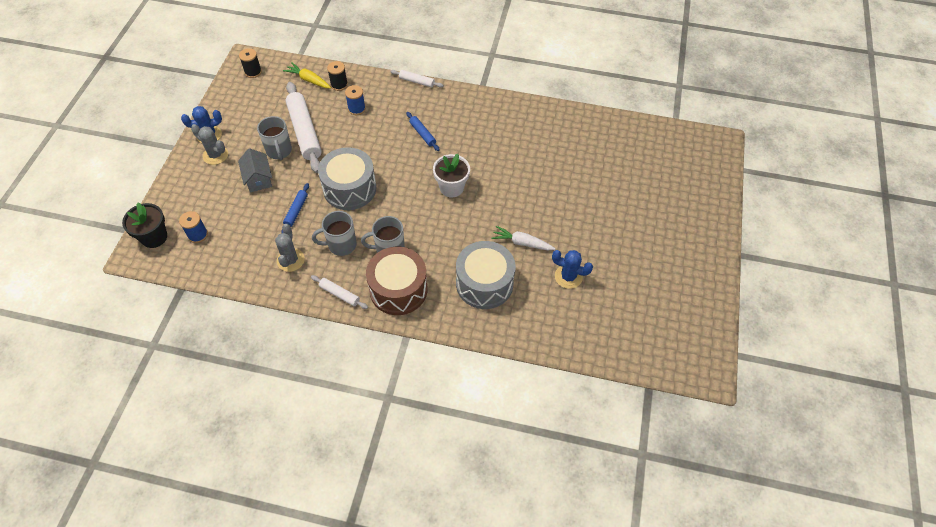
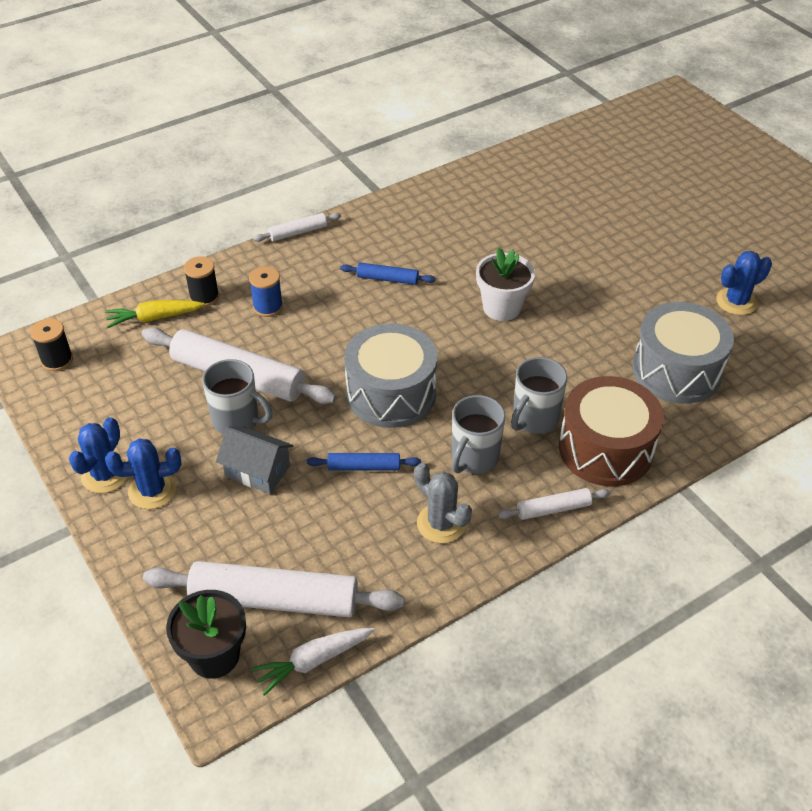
camera: 45 degrees left, 10 degrees down
(198, 235) = (274, 599): blue spool -> white rolling pin
(215, 155) = (152, 490): grey cactus -> blue cactus
(296, 211) = (364, 467): blue rolling pin -> blue rolling pin turned 60 degrees counterclockwise
(522, 243) = (650, 305): white carrot -> white carrot (313, 661)

